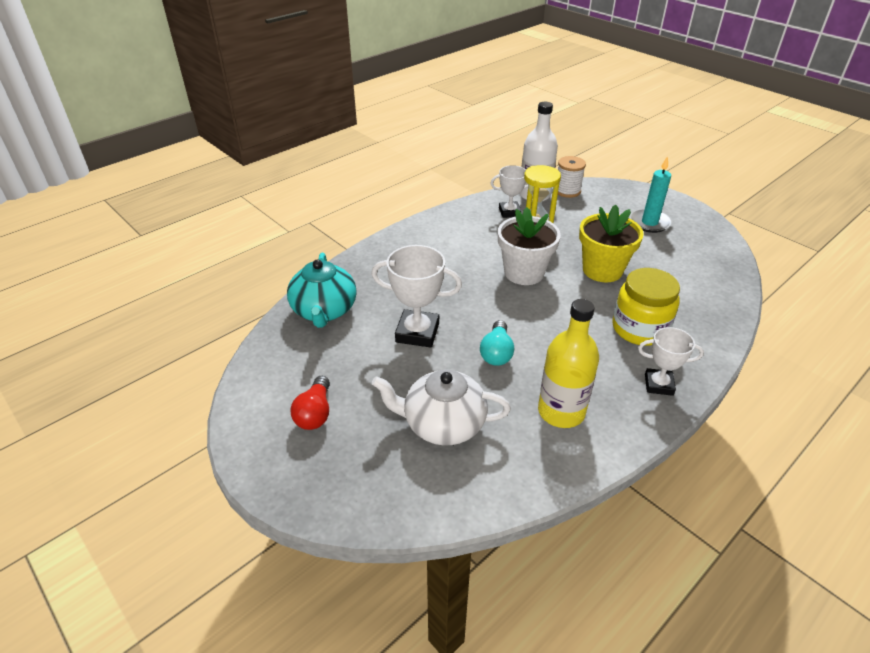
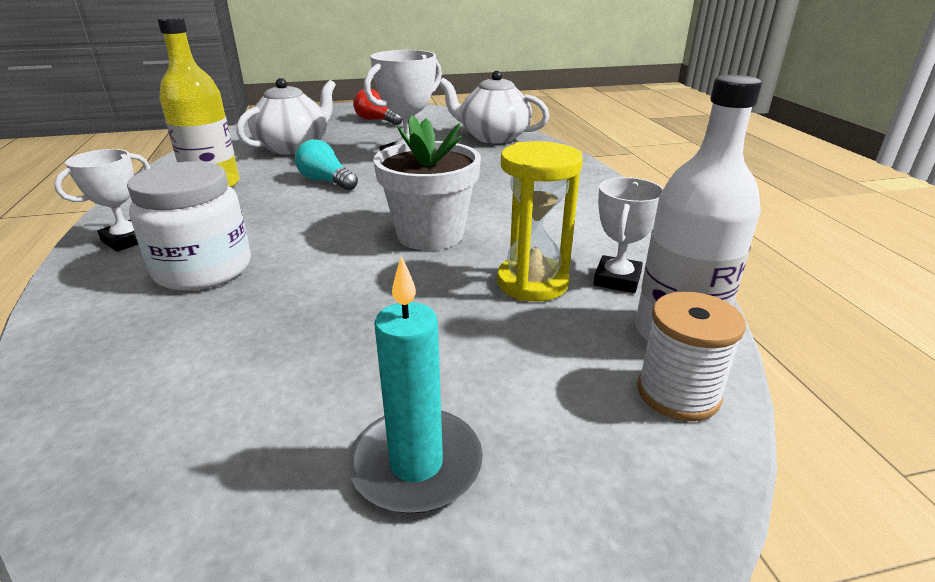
camera: 120 degrees right, 10 degrees down
(324, 311) = (493, 137): turquoise teapot -> white teapot
(602, 270) = (350, 299): yellow flower pot -> none
(639, 329) = (203, 269): yellow jar -> white jar

